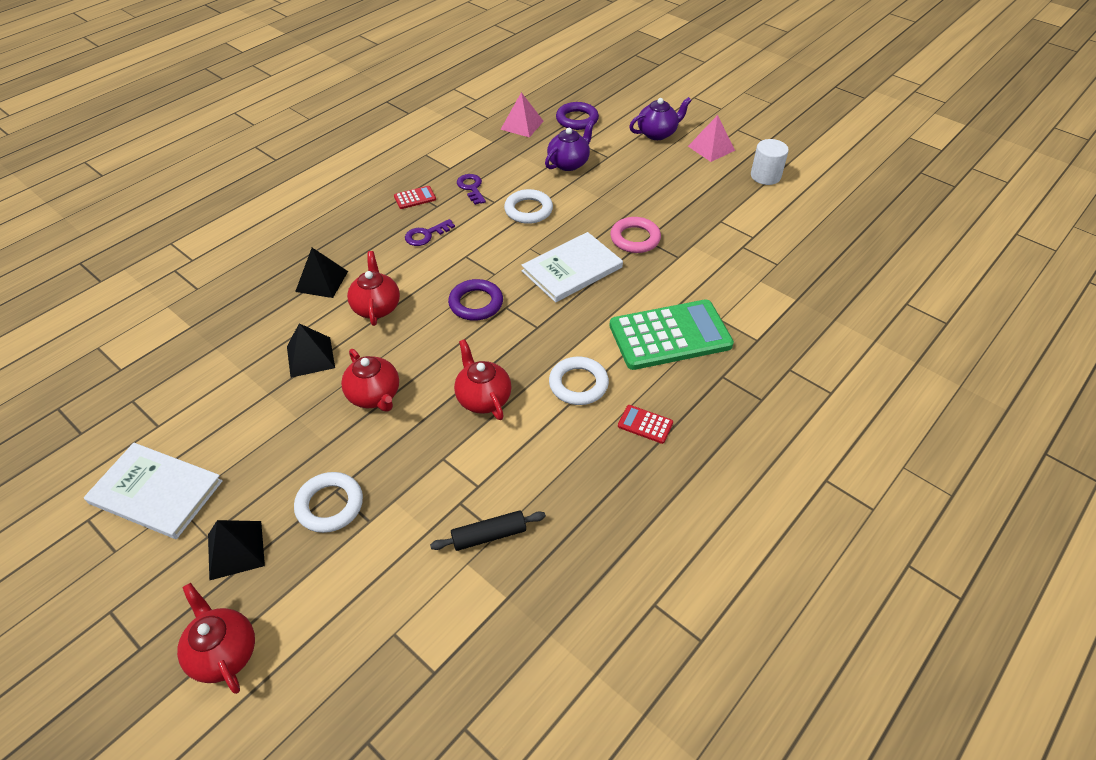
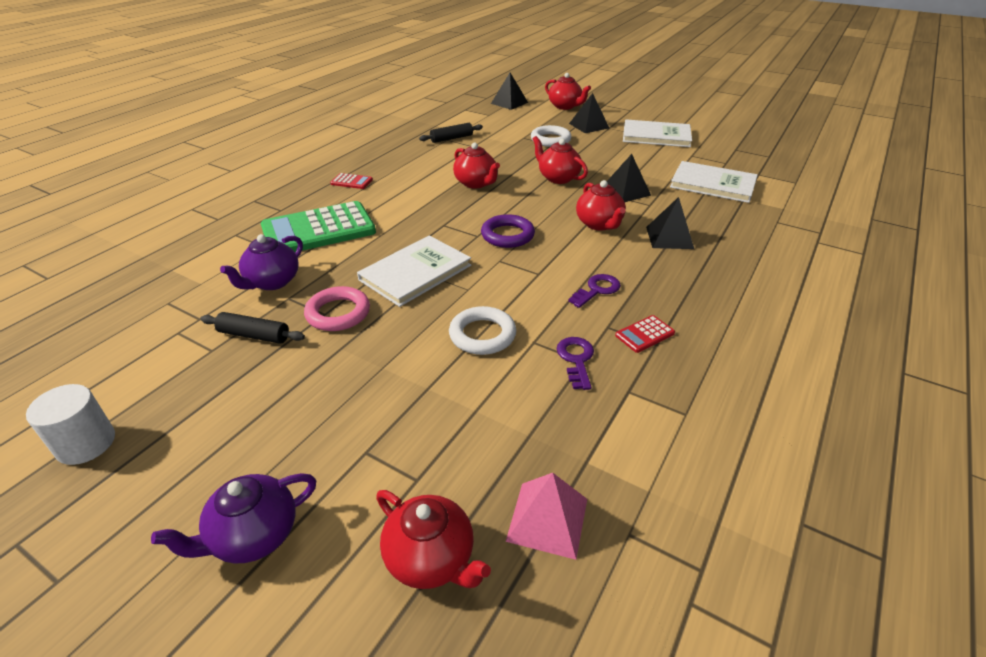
camera: 170 degrees right, 10 degrees down
(197, 356) = (713, 184): none -> white book
(329, 696) = (509, 103): none -> black pyramid
(471, 188) = (576, 359): purple key -> purple key turned 150 degrees counterclockwise
(569, 163) = (436, 426): purple teapot -> purple teapot (272, 282)
(577, 119) = (431, 558): purple ring -> red teapot
(578, 384) = (403, 196): white ring -> none
(694, 228) = (254, 335): none -> black rolling pin
(711, 148) = (153, 505): pink pyramid -> none

